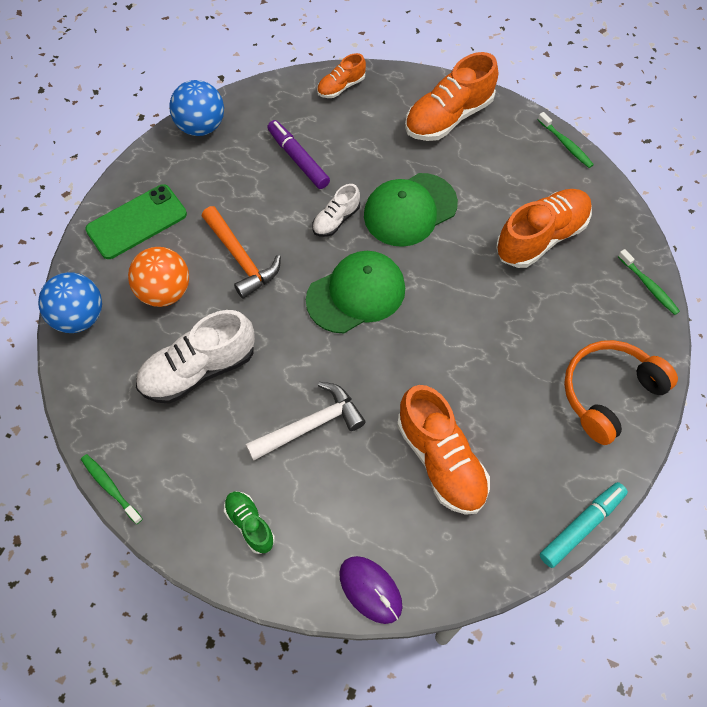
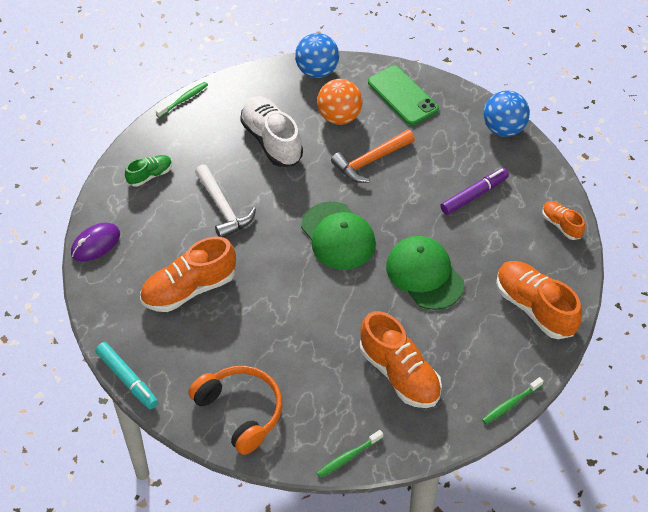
camera: 90 degrees right, 10 degrees down
(336, 219) = (411, 222): white shoe -> none

